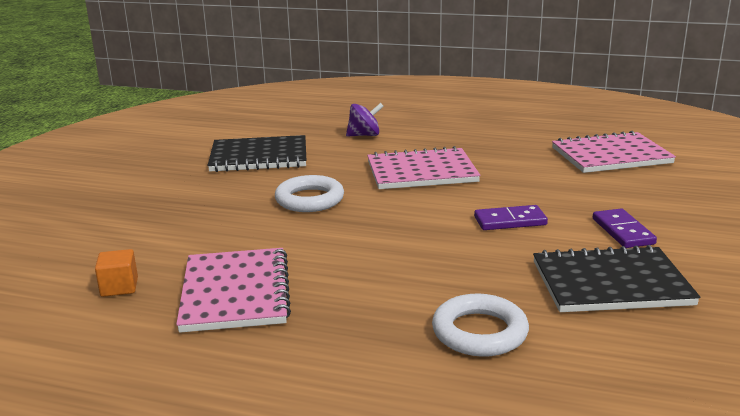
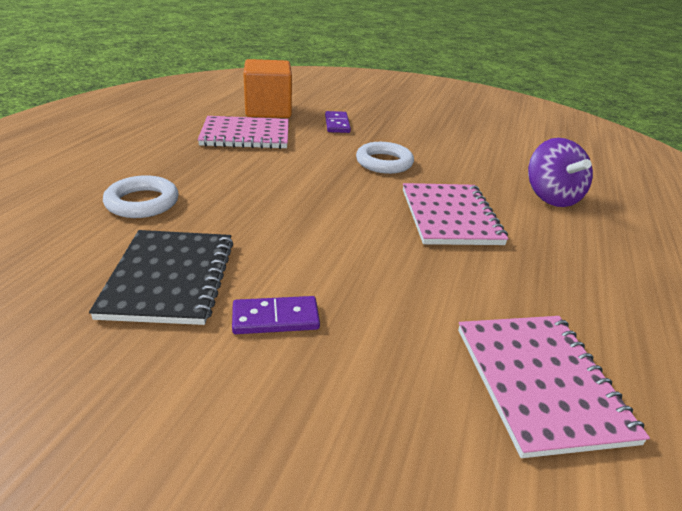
camera: 90 degrees right, 10 degrees up
(119, 287) = (268, 110): orange cube -> orange cube, size x2.30
(259, 157) = (475, 149): black notebook -> none
(364, 135) = (551, 197): purple spinning top -> purple spinning top, size x1.55
(510, 221) = (322, 247): purple domino -> purple domino (337, 124)

